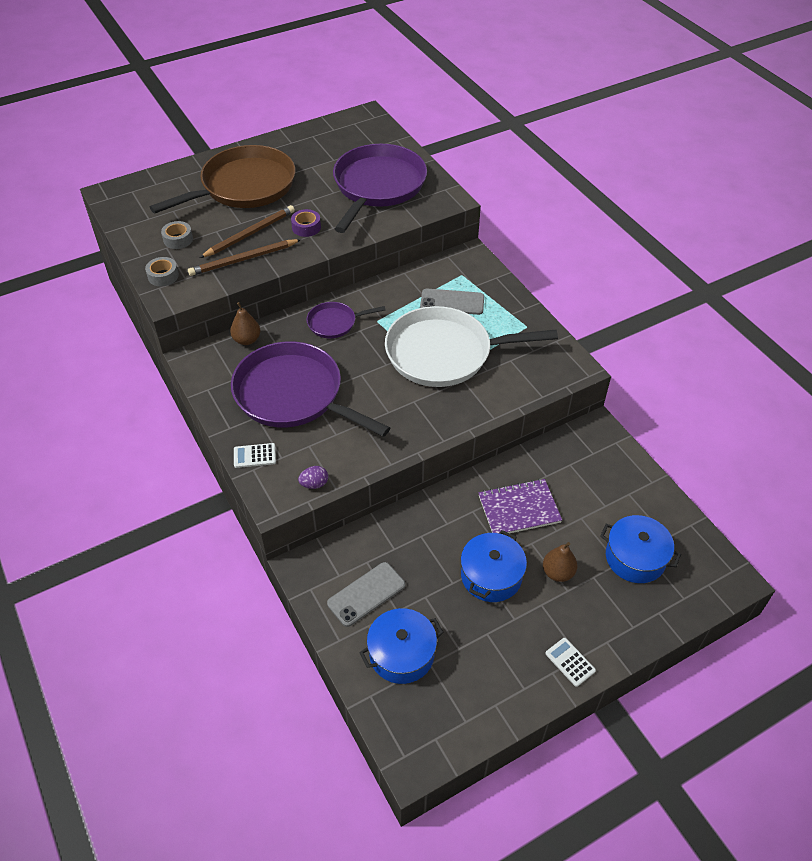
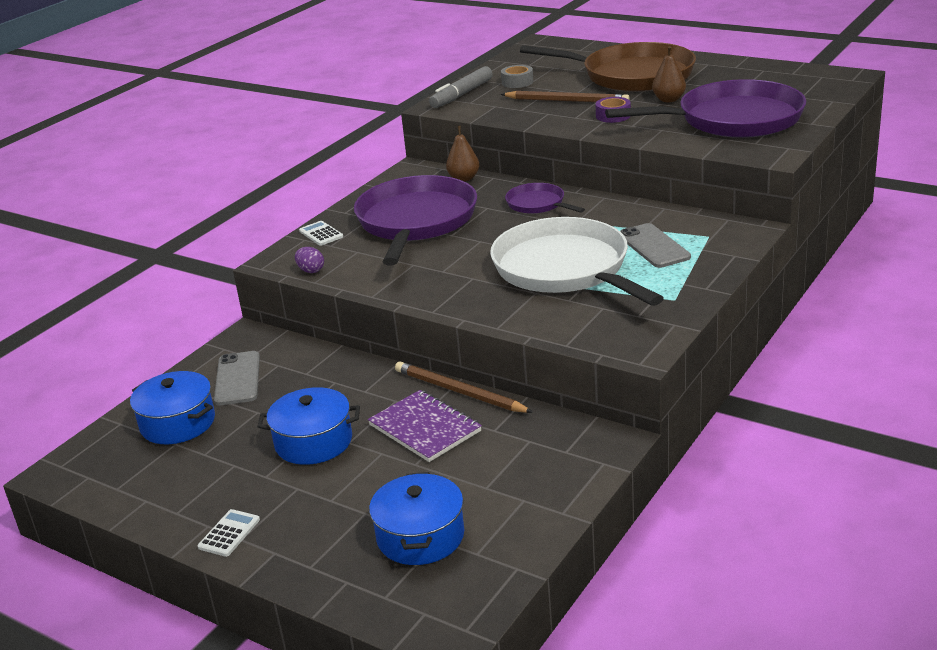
camera: 65 degrees right, 20 degrees down
(163, 276) = (462, 94): grey tape -> grey marker
(243, 259) = (526, 111): brown pencil -> brown pencil (459, 392)
(366, 594) = (237, 379): grey phone -> grey phone turned 60 degrees clockwise
(558, 572) = (351, 485): brown pear -> brown pear (669, 100)

